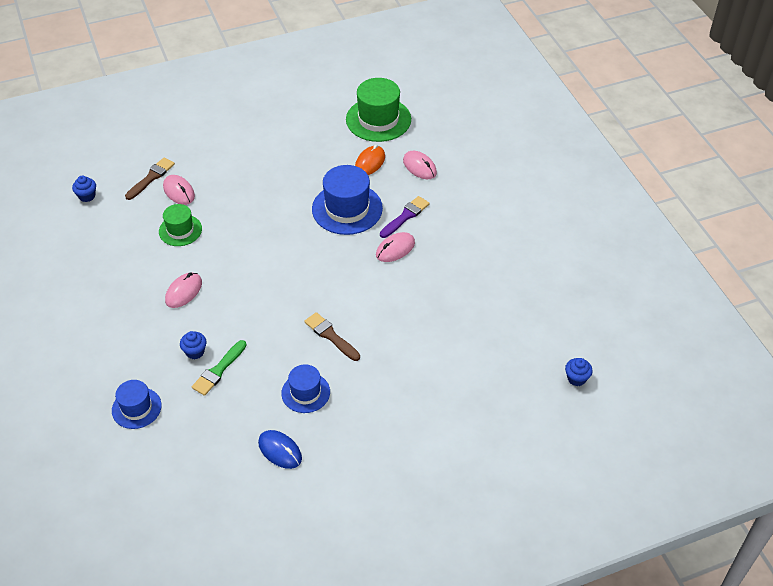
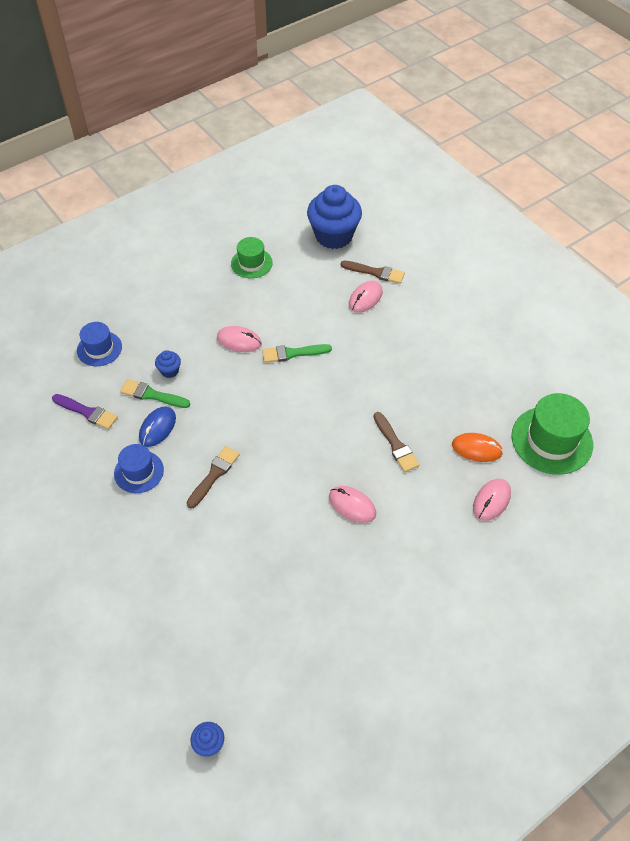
camera: 75 degrees right, 5 degrees up
(87, 196) = (333, 236): blue cupcake -> blue cupcake, size x2.36
(180, 230) = (315, 315): green hat -> green hat (251, 263)
(218, 255) = (292, 353): none -> green brush
(280, 450) = (68, 469): blue mouse -> blue mouse (157, 428)
(347, 209) = (396, 445): blue hat -> brown brush
(405, 216) = (405, 504): purple brush -> purple brush (87, 412)

